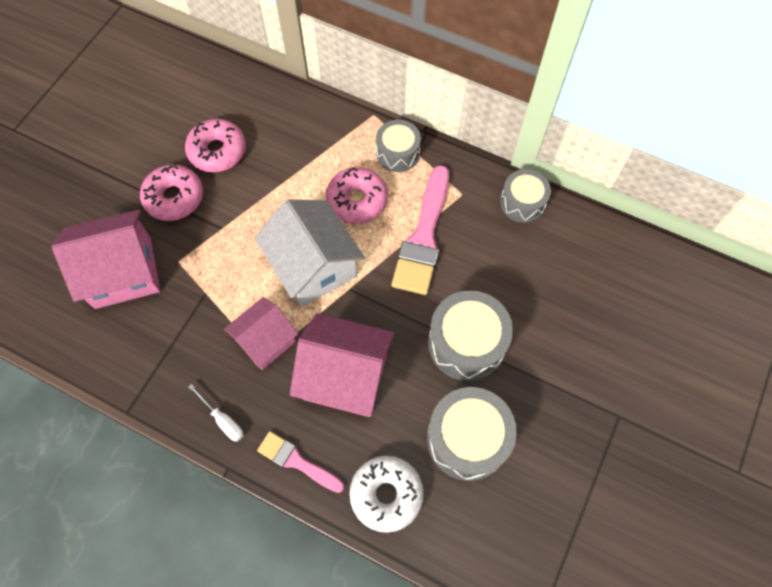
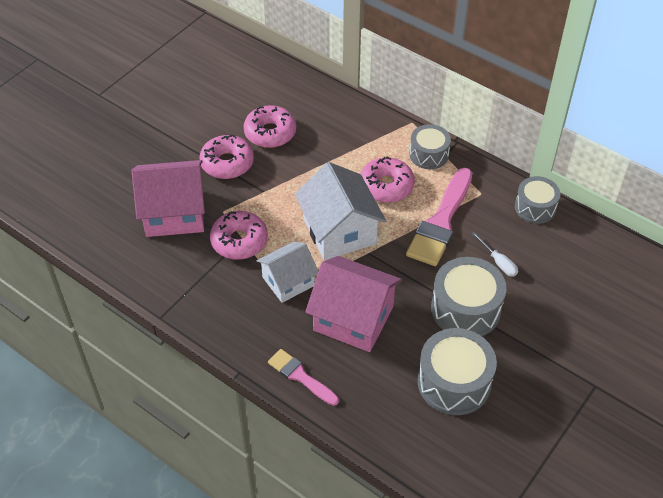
camera: 10 degrees right, 15 degrees down
(202, 297) = (239, 241): none -> pink donut
(223, 420) = (241, 335): white screwdriver -> white screwdriver (498, 262)
(265, 340) = (288, 281): pink house -> white house
(386, 494) = (374, 413): white donut -> none

